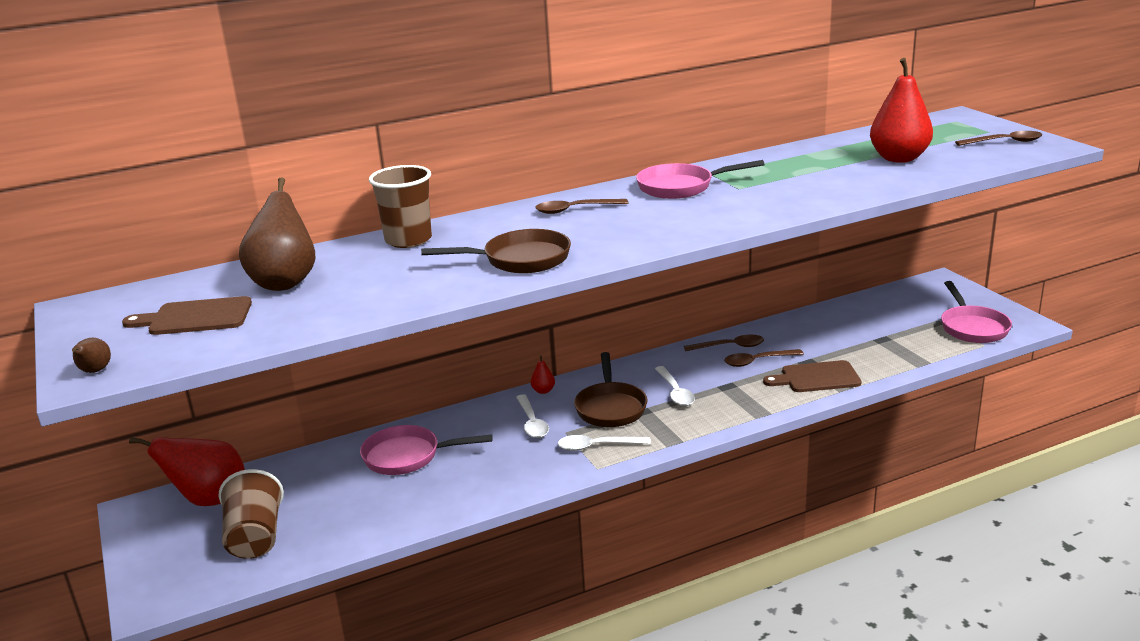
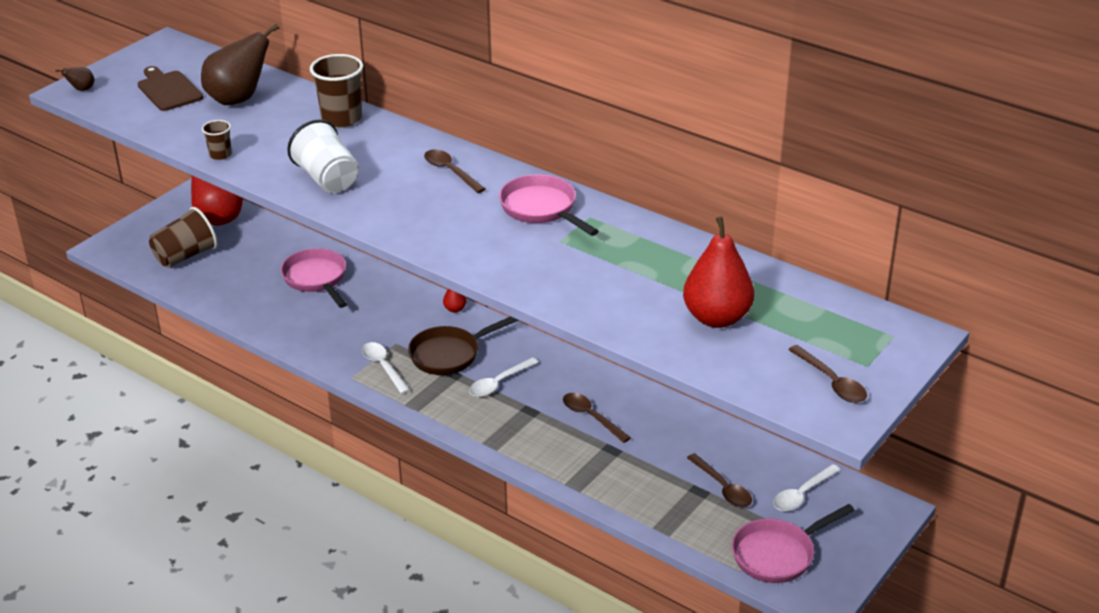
camera: 60 degrees right, 10 degrees up
(394, 305) = (220, 155): none -> brown cup
(520, 260) = (327, 179): brown pan -> white cup
(532, 423) = (399, 321): white spoon -> white spoon (801, 494)
(730, 346) = (610, 392): brown spoon -> brown spoon (723, 488)
(817, 378) = (583, 463): brown cutting board -> none

